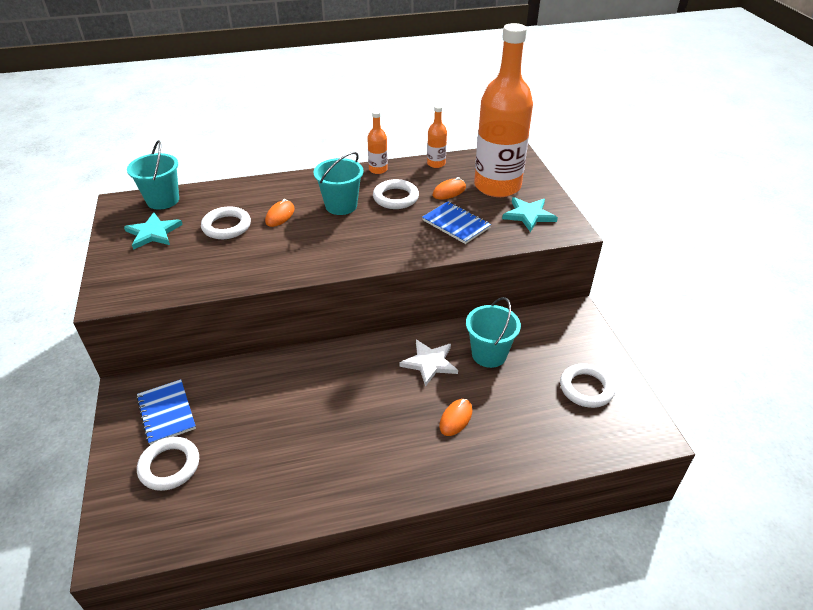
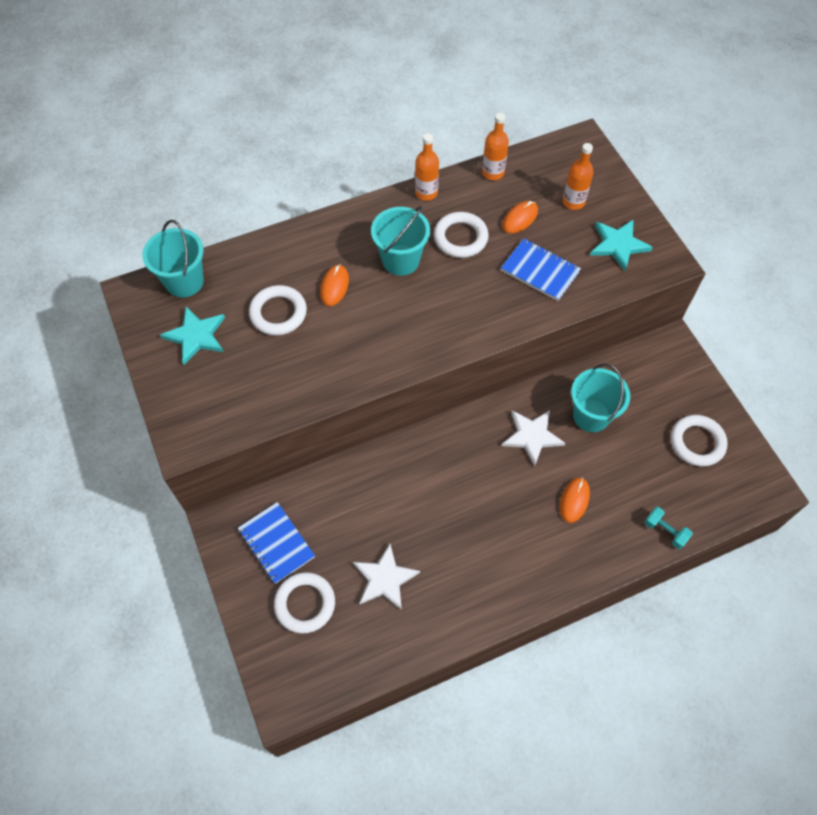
camera: 10 degrees left, 20 degrees up
(253, 456) = (384, 579): none -> white star
(497, 186) = (573, 202): orange bottle -> orange bottle, size x0.41
(540, 457) = (665, 531): none -> turquoise dumbbell

